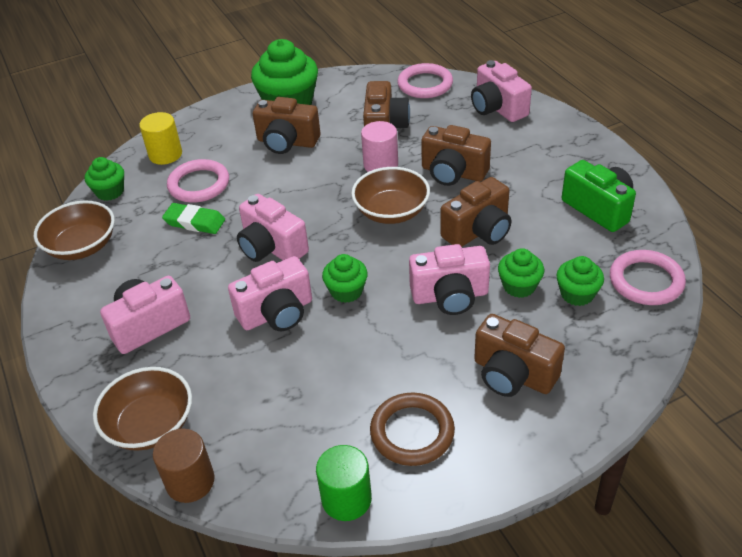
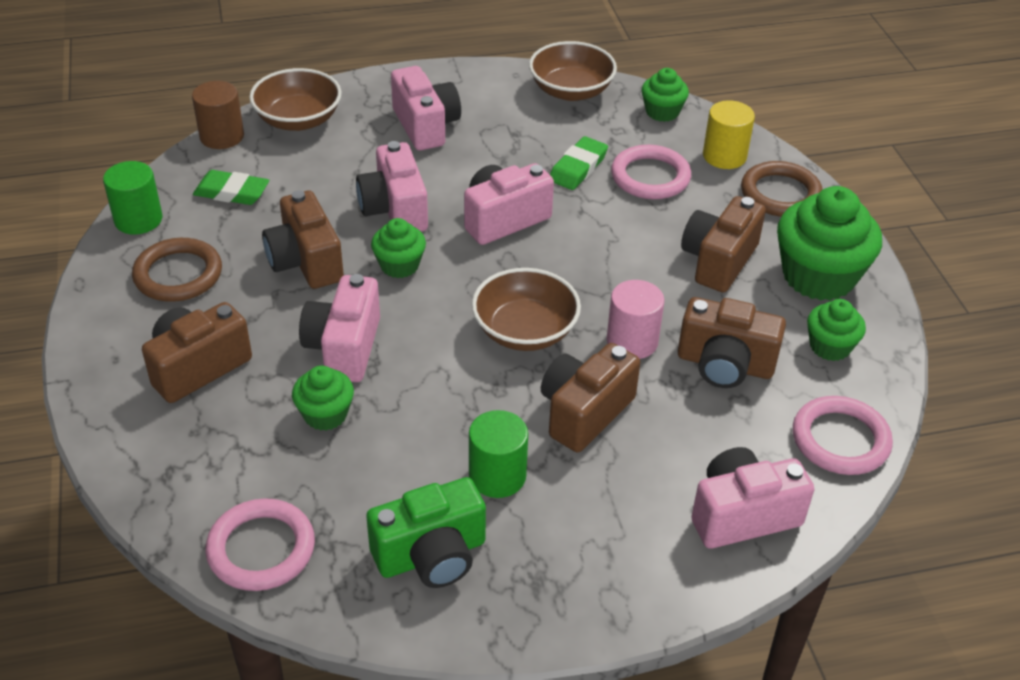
camera: 100 degrees right, 0 degrees up
(206, 126) = (780, 194): none -> brown ring
(282, 437) = (231, 192): none -> green eraser
(478, 231) = (446, 405): brown camera -> brown camera (305, 261)
(524, 196) = (497, 476): none -> green cylinder
(577, 294) = (280, 466): green cupcake -> green cupcake (830, 346)

